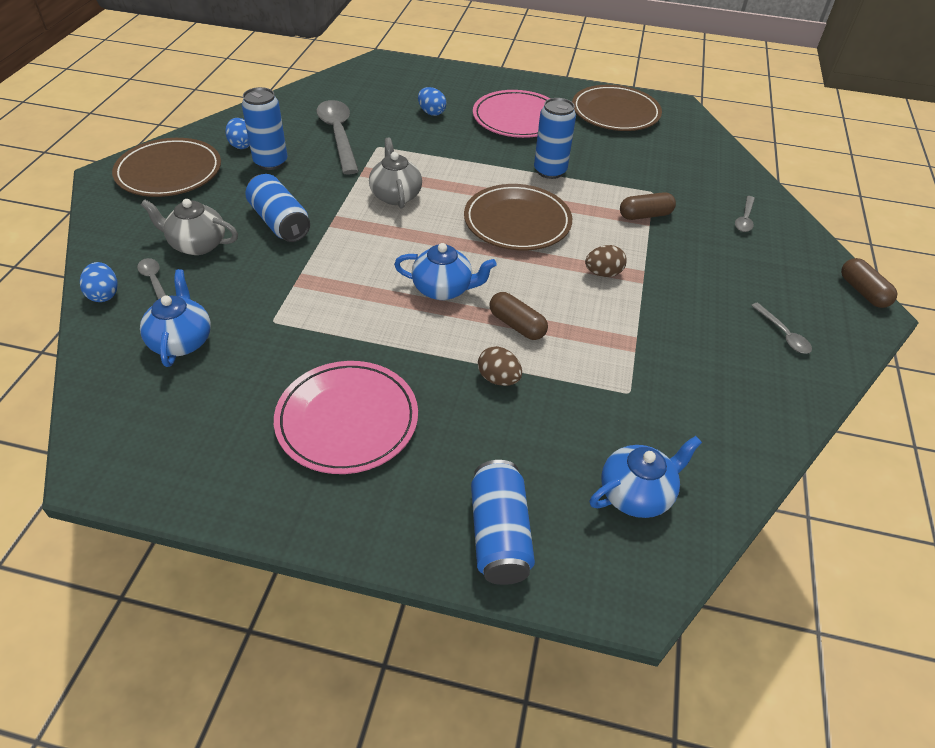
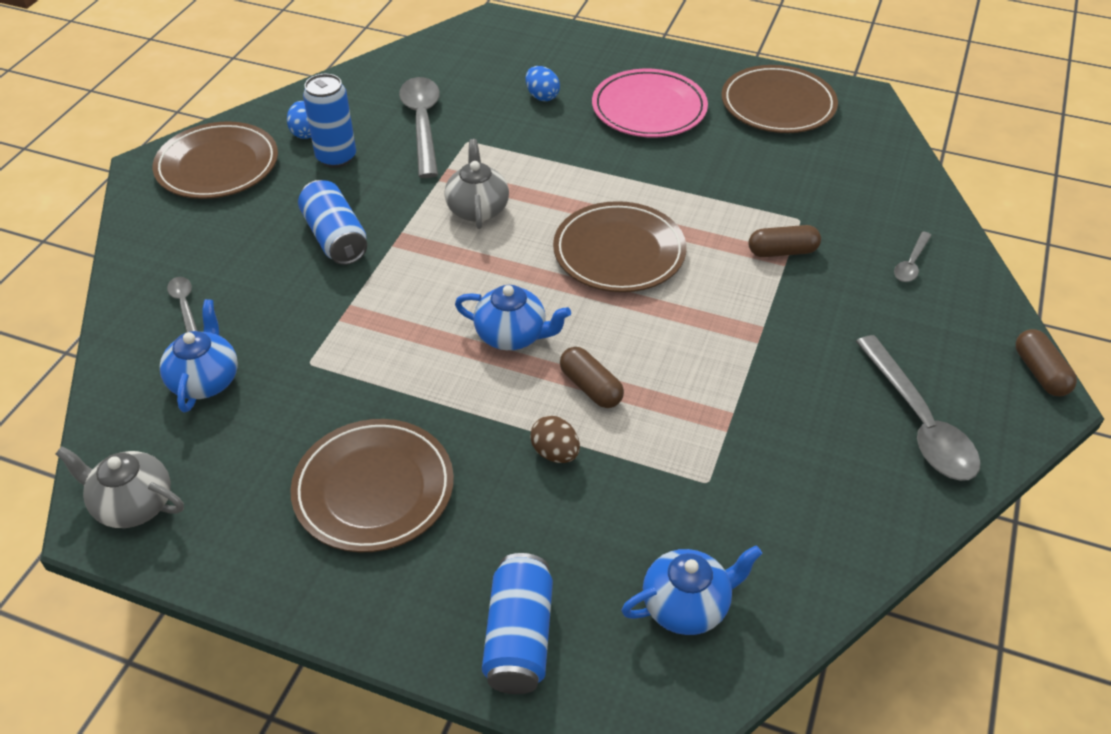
camera: 10 degrees right, 0 degrees up
(104, 294) = (128, 318): blue egg -> none
(197, 244) = (237, 261): grey teapot -> grey teapot (133, 504)
(347, 420) = (374, 489): pink plate -> brown plate
(550, 171) = (674, 184): blue can -> none
(603, 273) = (710, 327): brown egg -> none
(783, 334) = (919, 422): grey spoon -> grey spoon, size x2.04

